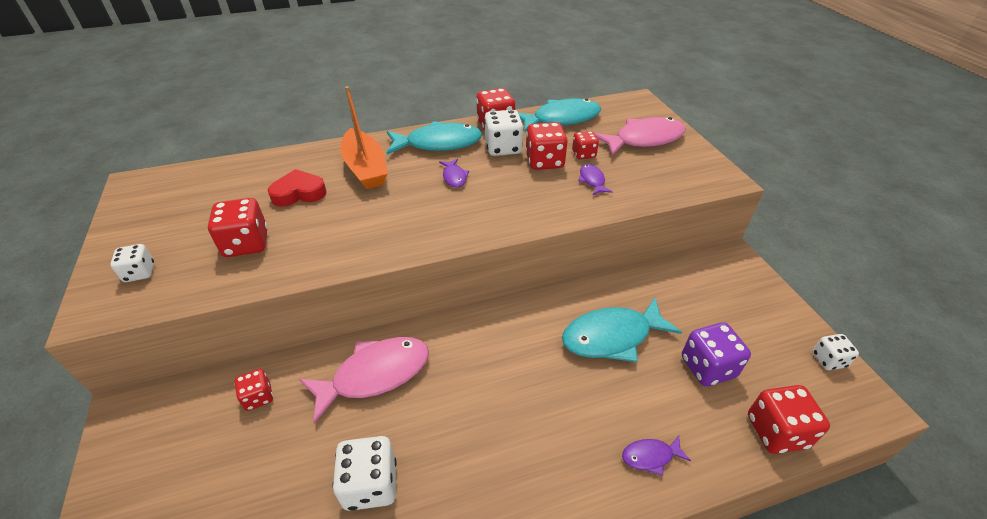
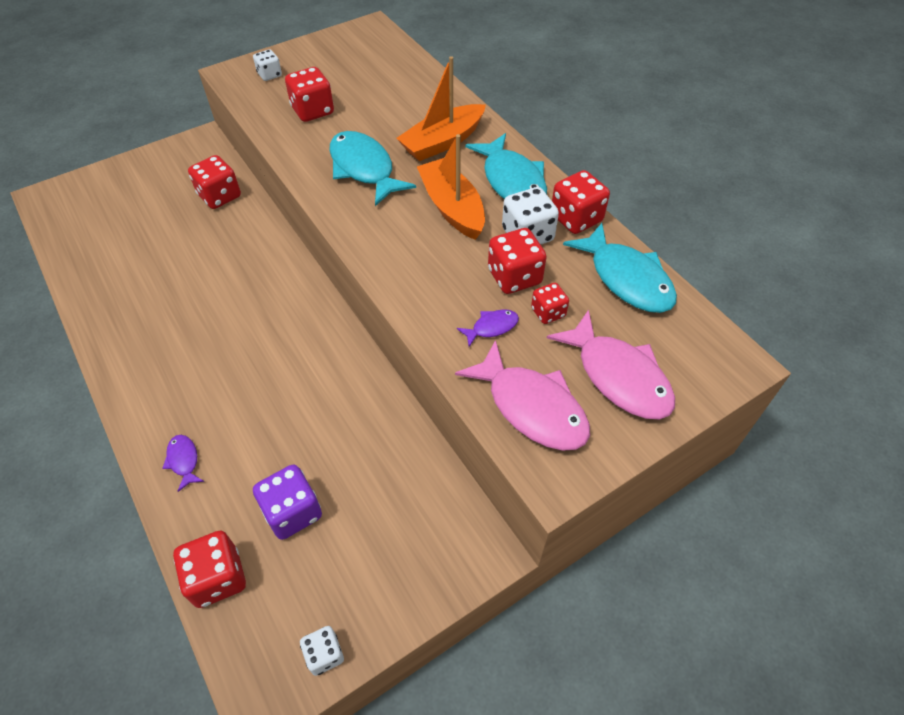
camera: 75 degrees right, 10 degrees up
(258, 397) = (219, 196): red dice -> red dice, size x1.65
(299, 193) = (388, 114): red heart -> none
(370, 484) = (153, 279): white dice -> none
(375, 375) = (247, 253): pink fish -> pink fish (531, 407)
(454, 177) = (452, 208): purple fish -> orange boat
(612, 336) = (319, 418): turquoise fish -> turquoise fish (364, 169)

